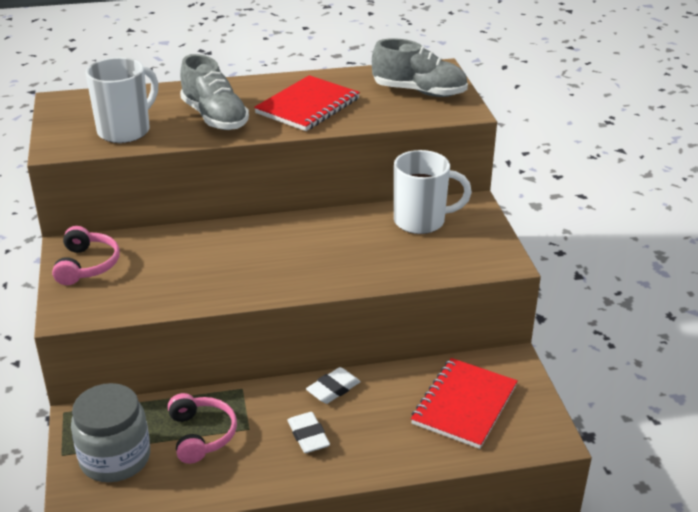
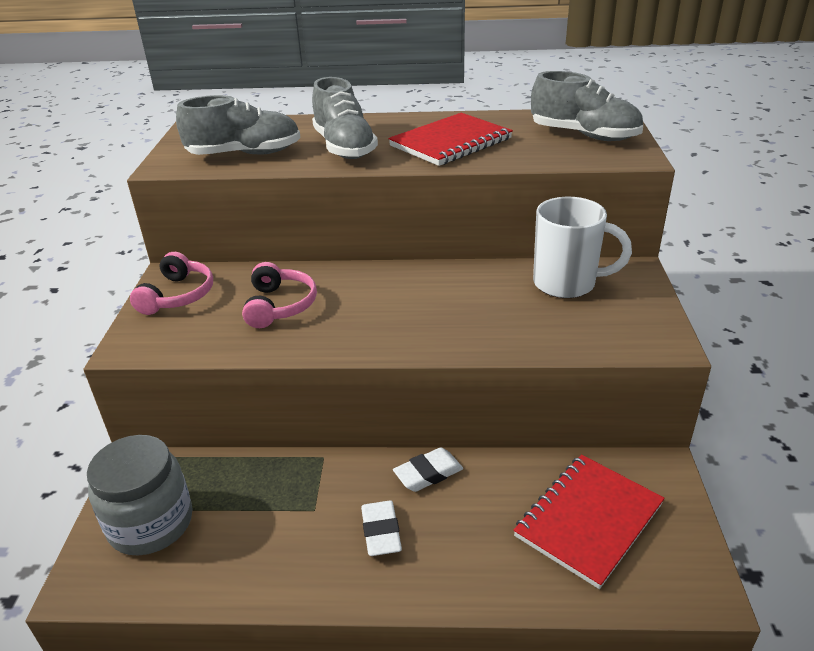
camera: 15 degrees right, 0 degrees up
(125, 131) = (244, 154): white mug -> grey shoe
(201, 435) = (257, 509): pink headphones -> pink headphones (279, 306)

